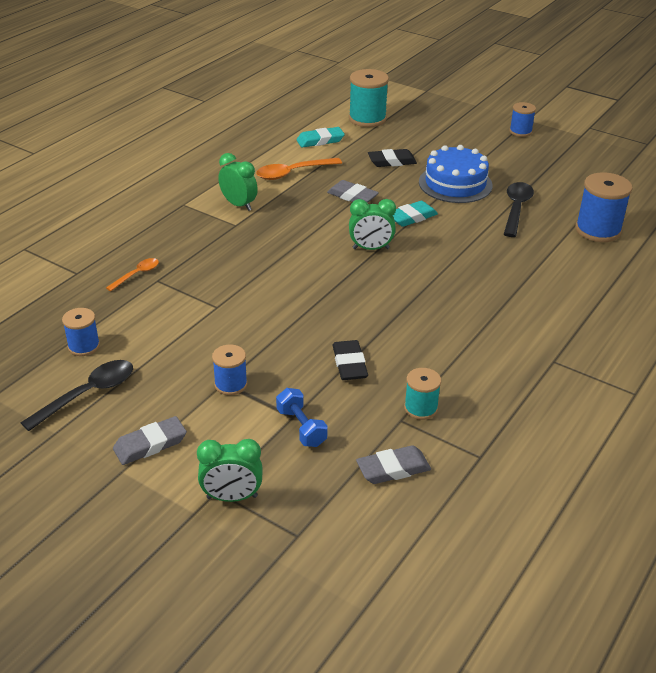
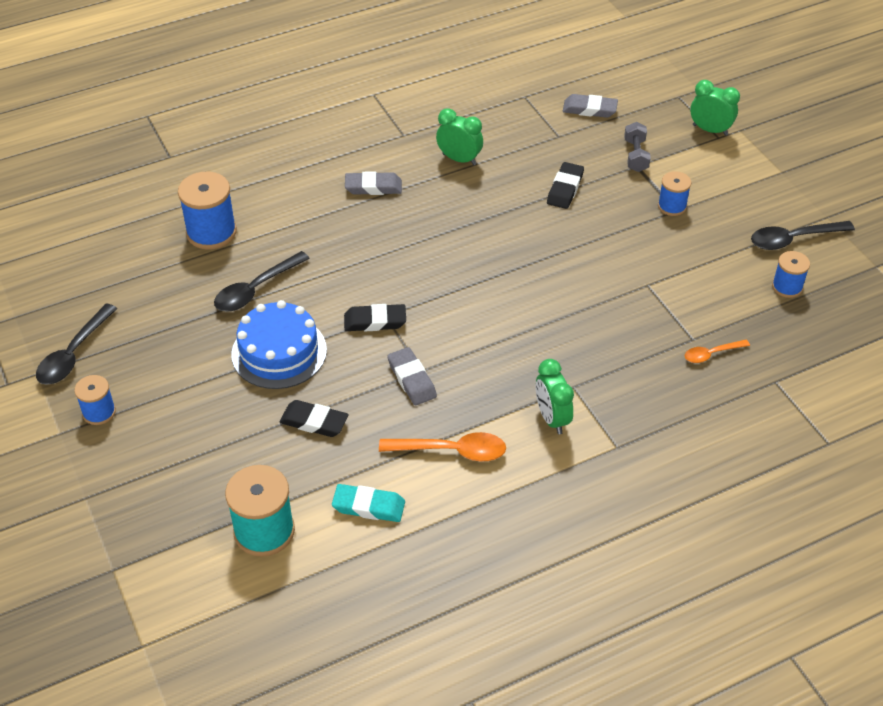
camera: 150 degrees left, 10 degrees up
(150, 444) = (755, 183): grey eraser -> grey eraser (373, 187)
(301, 427) = (635, 156): blue dumbbell -> grey dumbbell
(371, 248) = (453, 296): green clock -> green clock (459, 159)
(411, 217) = (375, 321): turquoise eraser -> black eraser
(421, 408) = (537, 138): turquoise spool -> none
(576, 148) = (74, 353): none -> black spoon

